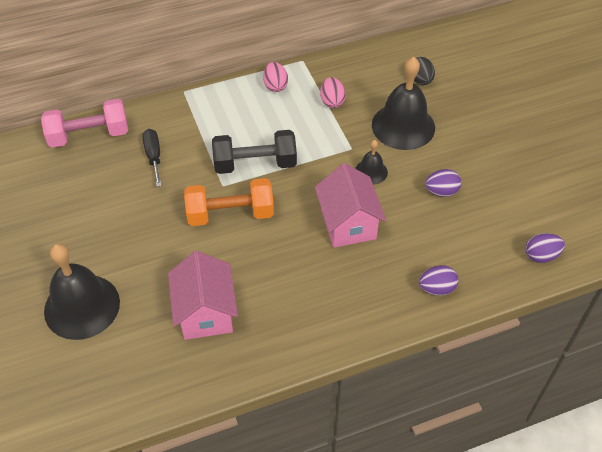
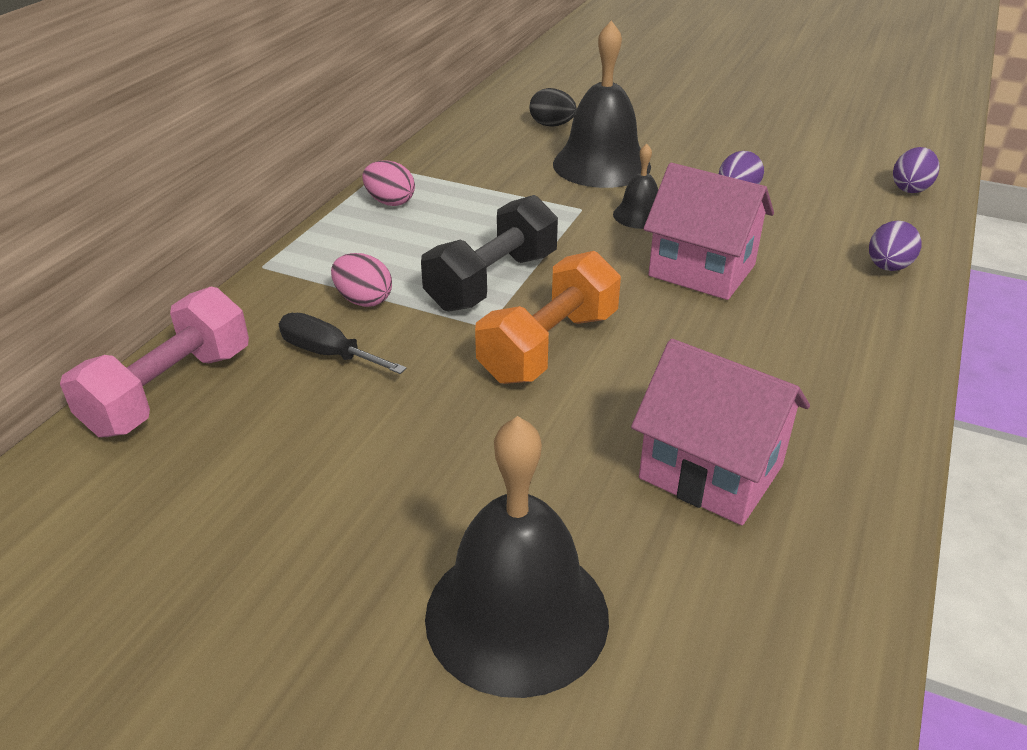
camera: 45 degrees left, 15 degrees down
(332, 101) = (486, 183): pink egg -> pink egg (363, 300)

